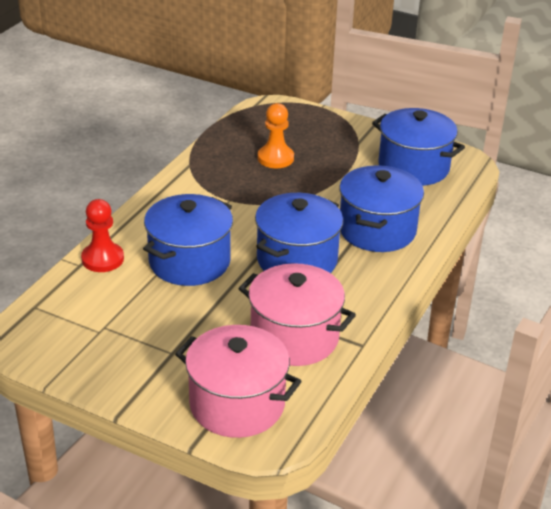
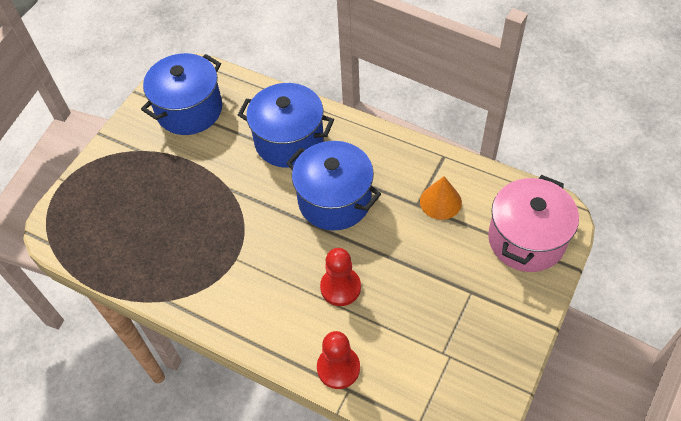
camera: 85 degrees left, 20 degrees up
(189, 262) = (340, 287): blue pot -> red pawn
(275, 158) = (162, 220): orange pawn -> none
(294, 337) = (440, 201): pink pot -> orange cone

